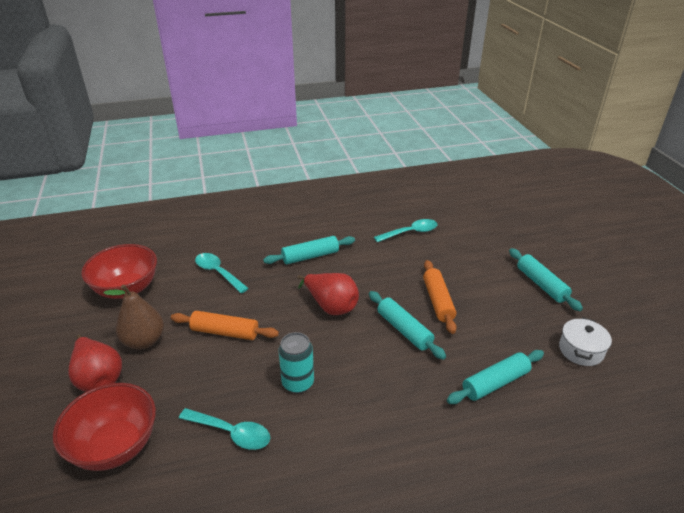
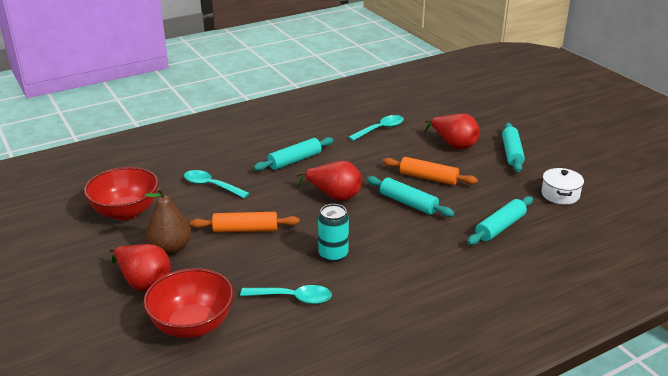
camera: 15 degrees left, 5 degrees down
(438, 301) = (428, 178): orange rolling pin -> orange rolling pin turned 45 degrees counterclockwise
(480, 263) = (453, 144): none -> red pear
(541, 284) = (512, 153): turquoise rolling pin -> turquoise rolling pin turned 45 degrees clockwise

